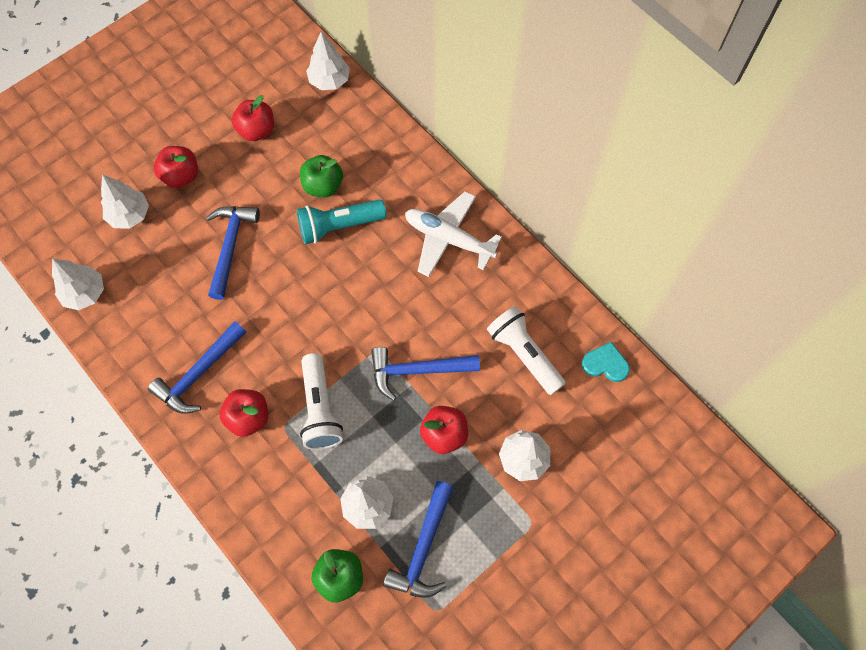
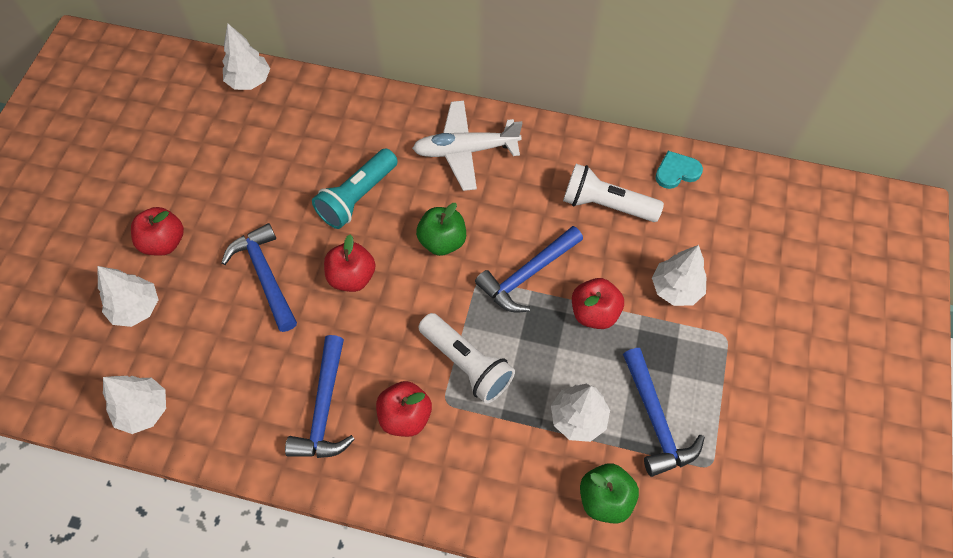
camera: 35 degrees left, 5 degrees down
(257, 130) = (211, 160): red apple -> red apple (352, 277)
(323, 186) = (314, 172): green apple -> green apple (442, 241)

